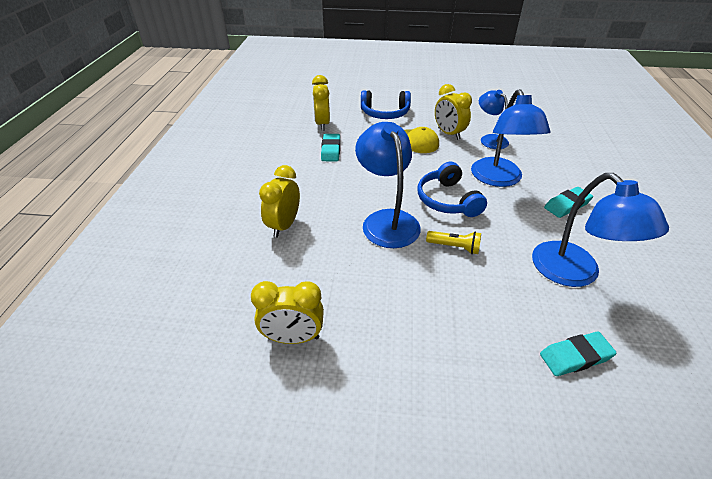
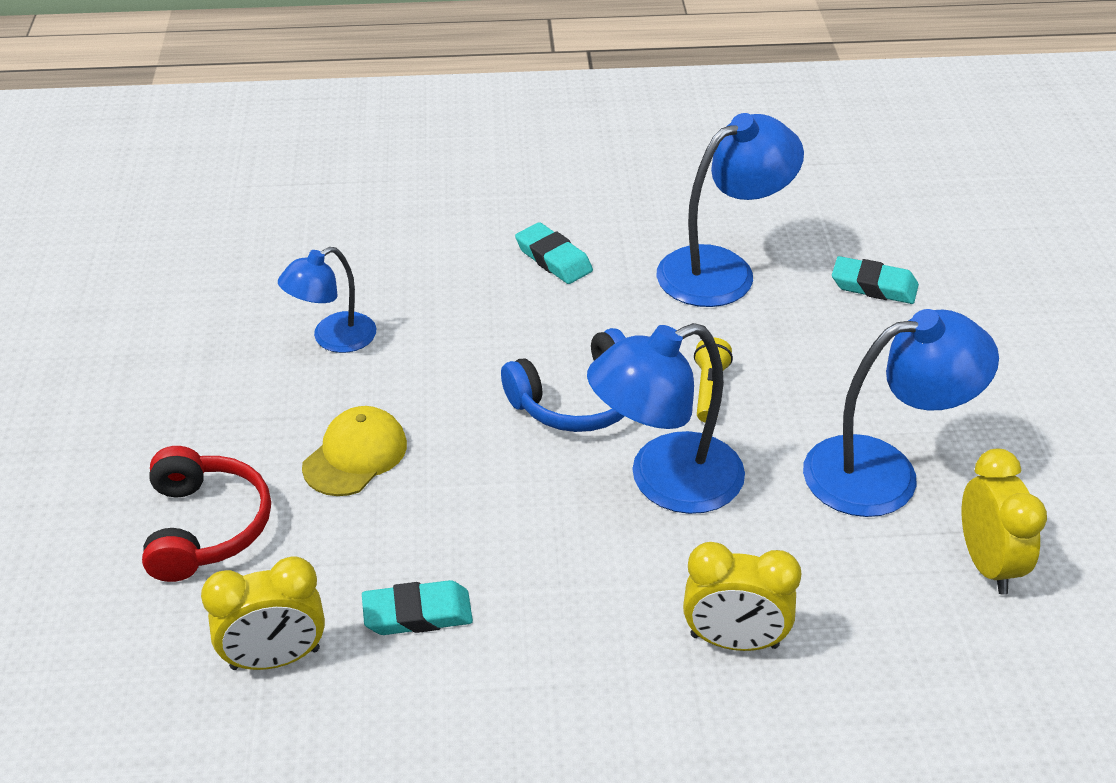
camera: 100 degrees left, 0 degrees up
(385, 113) = (205, 527): blue headphones -> red headphones
(448, 134) = (313, 403): yellow clock -> none
(499, 179) = (490, 332): blue lamp -> blue lamp (883, 472)
(575, 357) = (874, 286): turquoise eraser -> turquoise eraser turned 45 degrees counterclockwise

